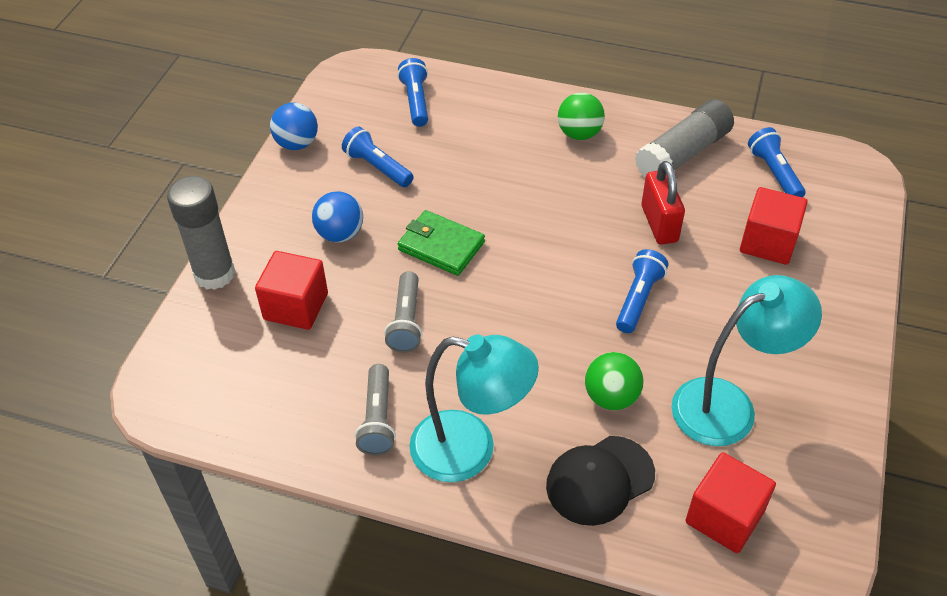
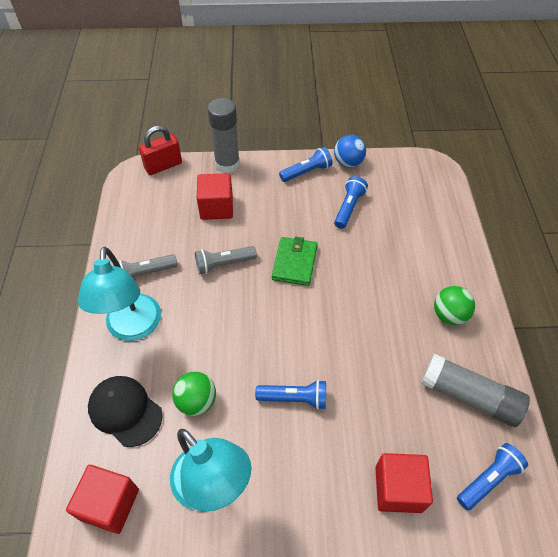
camera: 70 degrees right, 5 degrees up
(340, 234) = (282, 208): blue ball -> none
(416, 101) = (423, 208): blue flashlight -> blue flashlight (306, 172)
(659, 224) = (379, 396): red padlock -> red padlock (163, 166)

